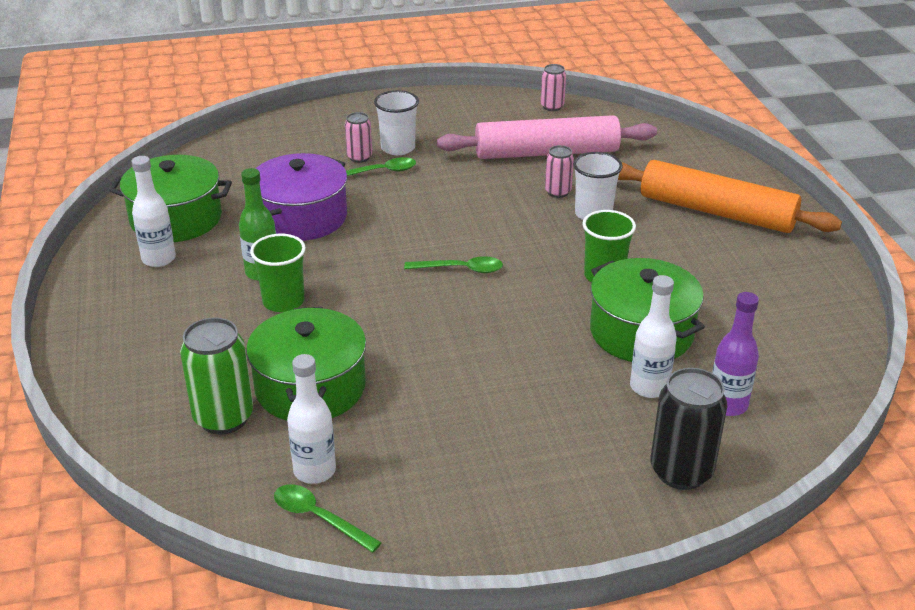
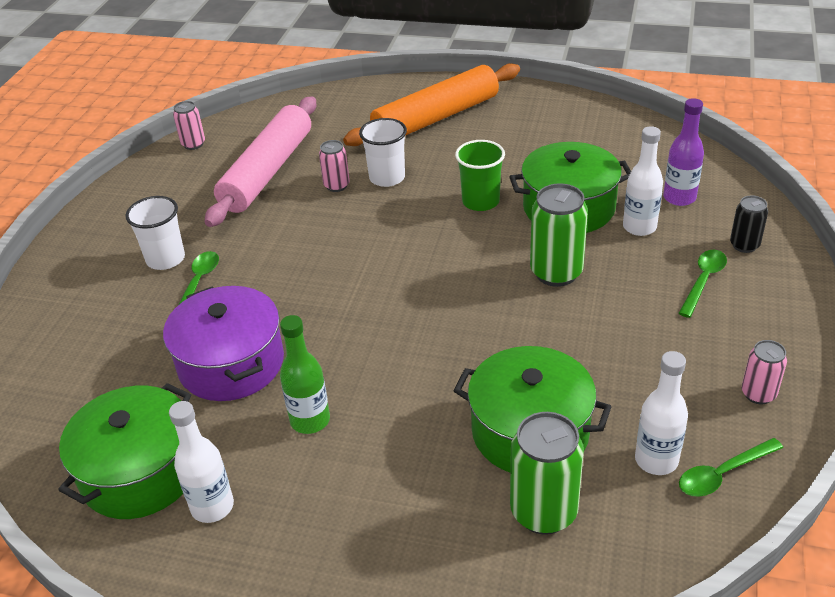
camera: 60 degrees left, 5 degrees up
(283, 301) = (374, 416): green cup -> none
(359, 157) = (156, 290): pink can -> pink can (758, 394)
(460, 269) = (410, 278): green spoon -> green spoon (703, 281)
(531, 350) = (556, 273): none -> green can
(681, 471) = (744, 245): black can -> black can, size x0.57

